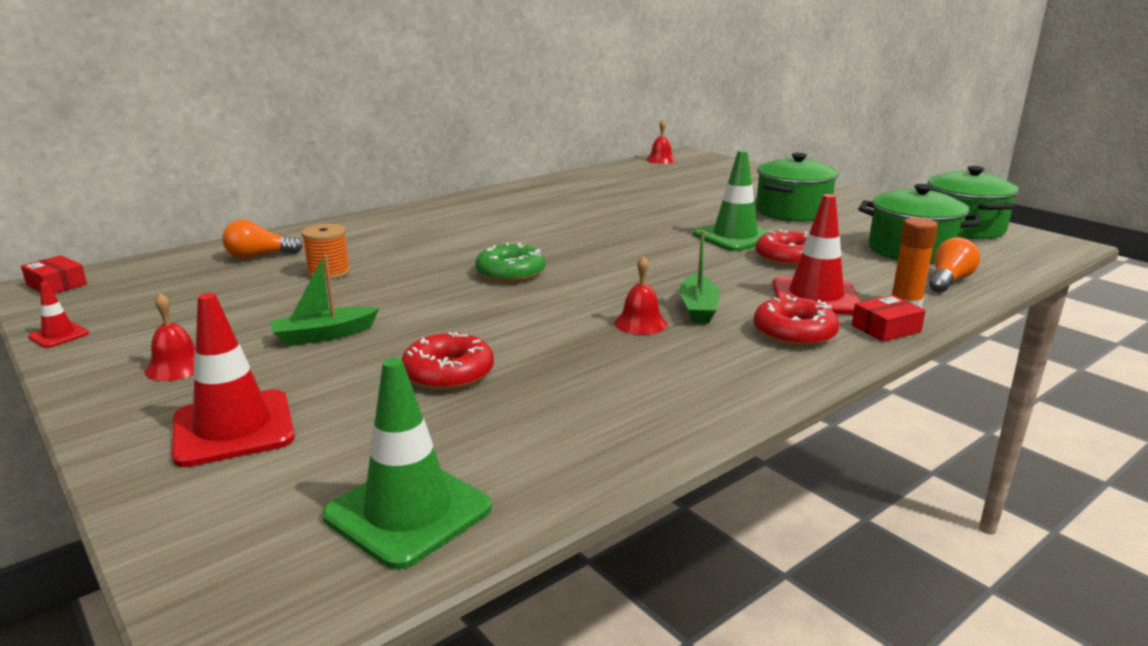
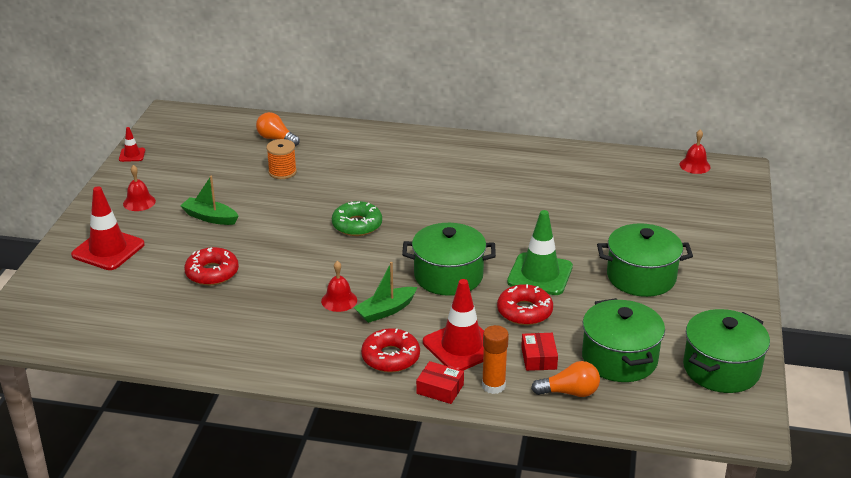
camera: 50 degrees right, 10 degrees up
(57, 285) = (175, 115): red box -> red box (539, 358)
(408, 512) = (94, 325): green traffic cone -> none
(679, 266) = (448, 276): none -> green pot

